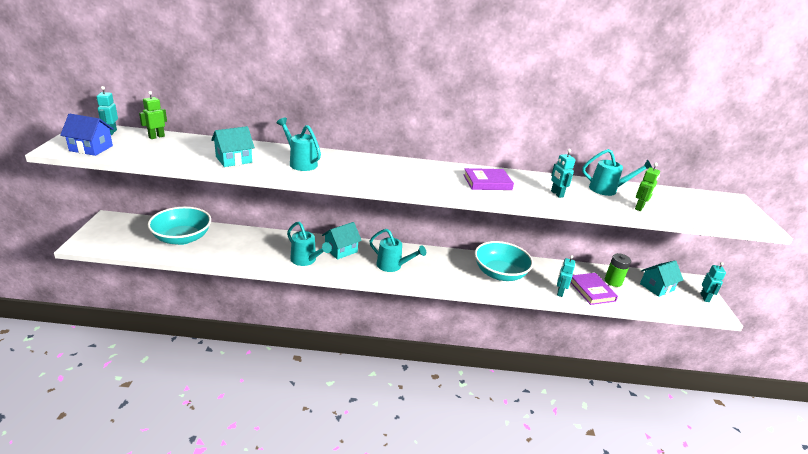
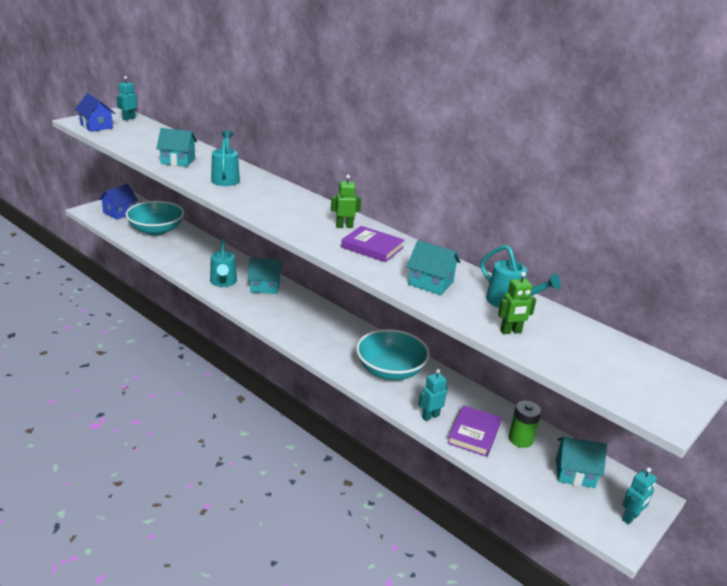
camera: 40 degrees right, 0 degrees up
(121, 235) = (119, 213): none -> blue house
(156, 137) = (153, 129): green robot -> green robot (344, 226)
(393, 266) = (291, 318): turquoise watering can -> none
(556, 194) = (431, 283): turquoise robot -> turquoise house

